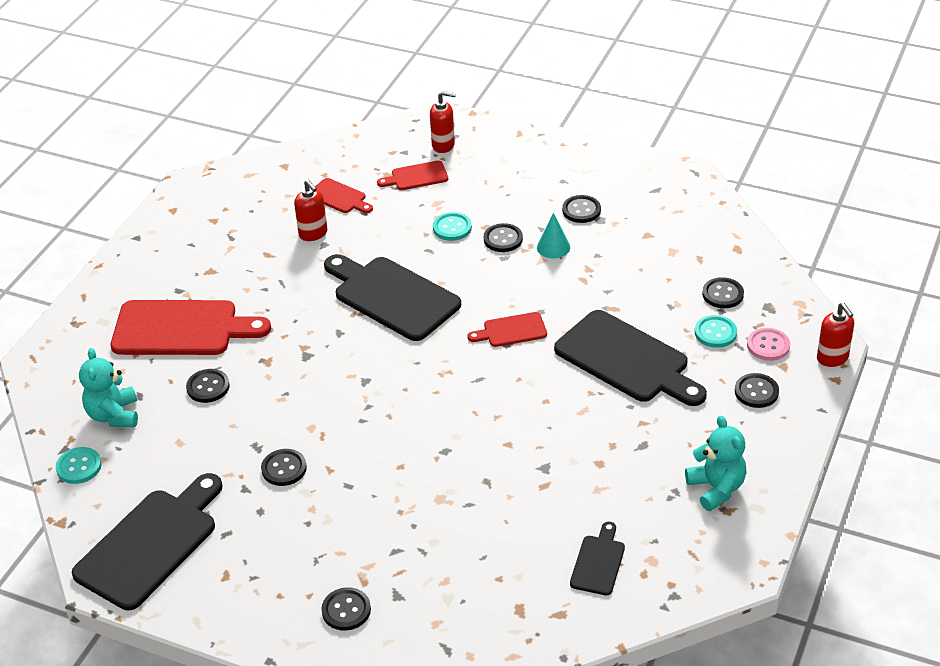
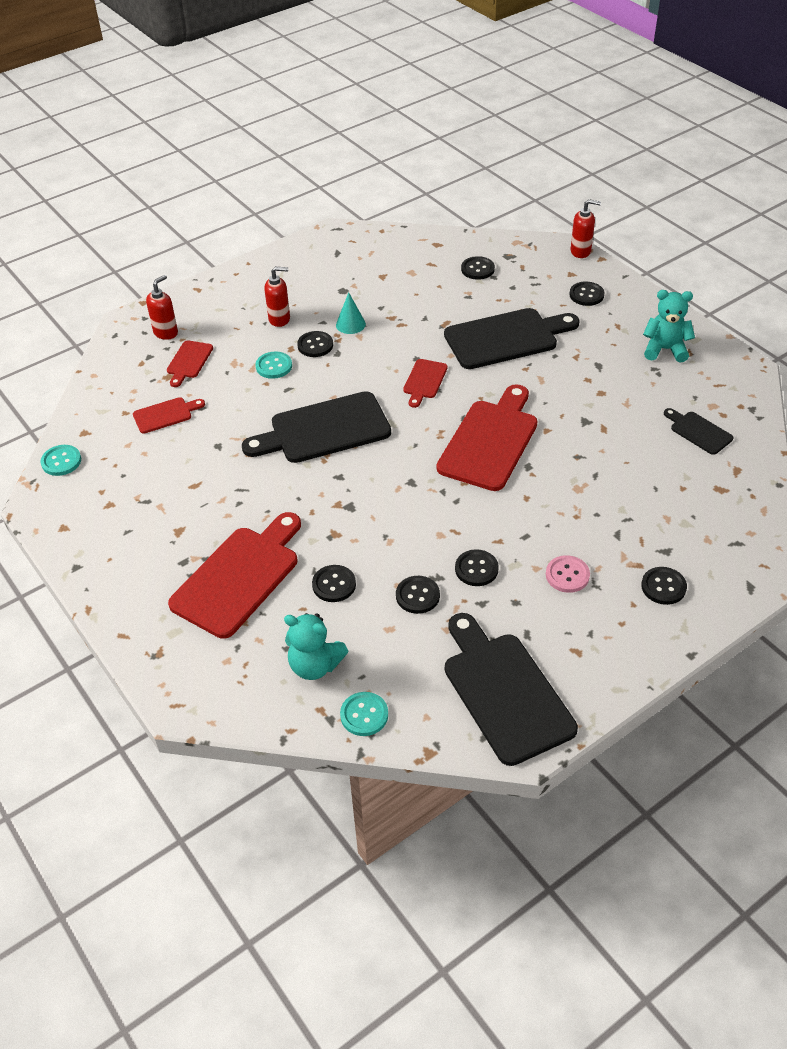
camera: 60 degrees left, 5 degrees up
(313, 234) = (197, 447): red soap dispenser -> red soap dispenser (279, 319)
(460, 410) = (490, 441): none -> red cutting board
(581, 210) = (323, 295): black button -> black button (417, 596)
(715, 333) = (513, 288): turquoise button -> turquoise button (61, 461)
(768, 345) = (546, 272): pink button -> pink button (567, 575)

